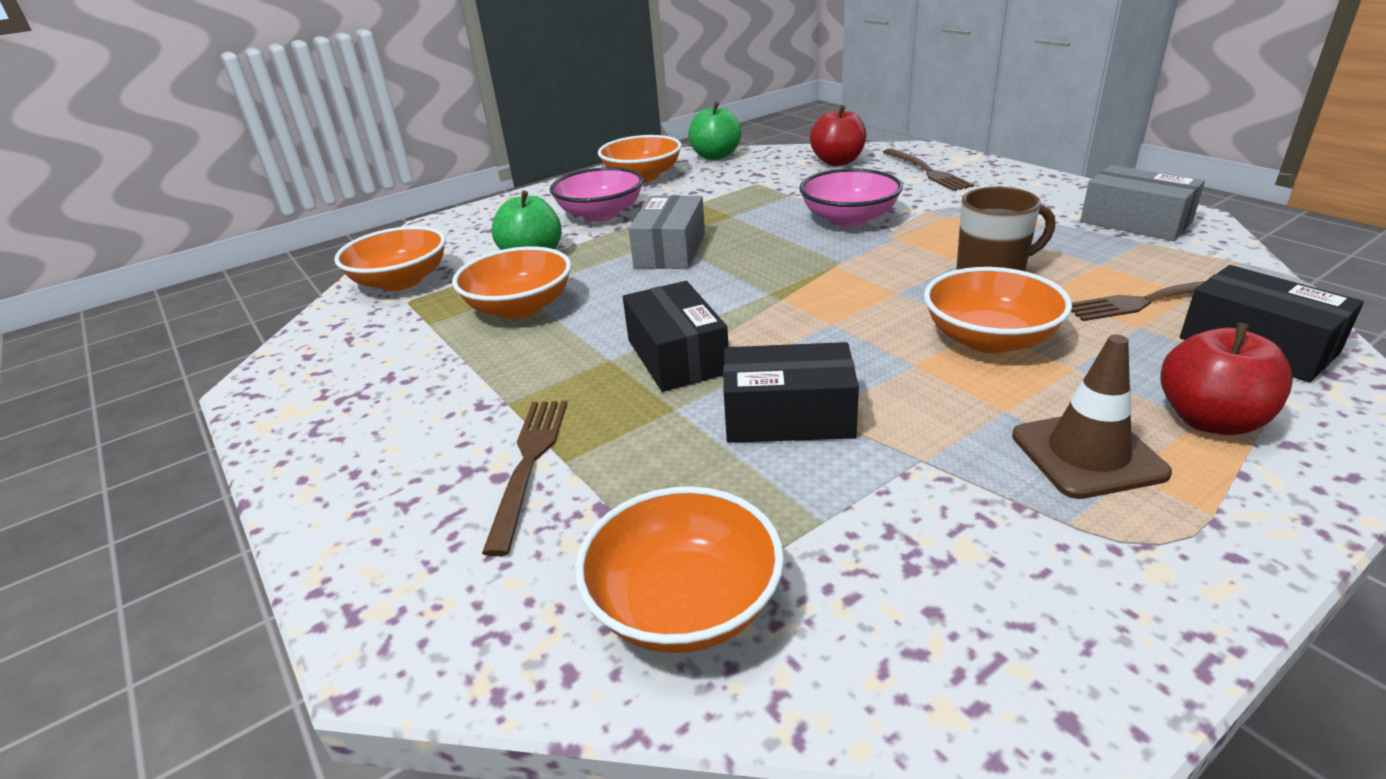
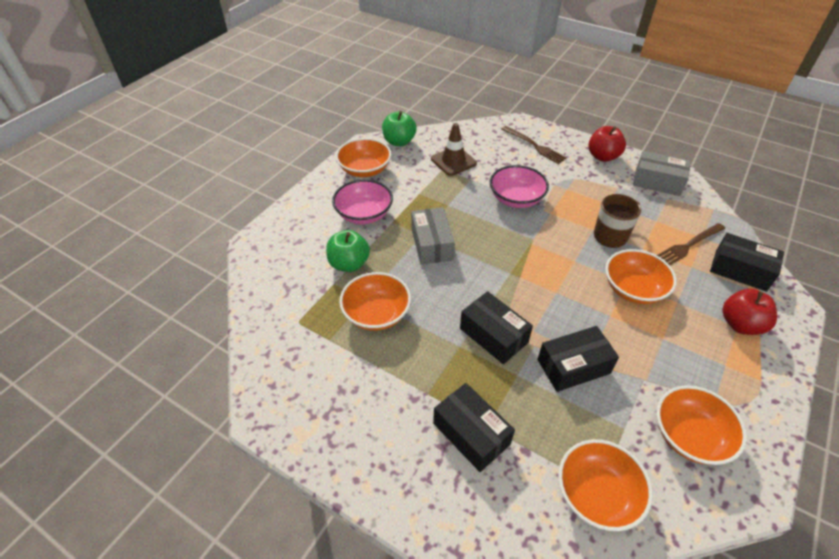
camera: 25 degrees left, 15 degrees up
(401, 281) = (278, 304): orange bowl -> orange bowl (690, 436)
(529, 464) = (471, 433): brown fork -> black box
(837, 162) = (479, 141): red apple -> red apple (603, 156)
(1087, 454) = (705, 358): brown traffic cone -> brown traffic cone (453, 161)

